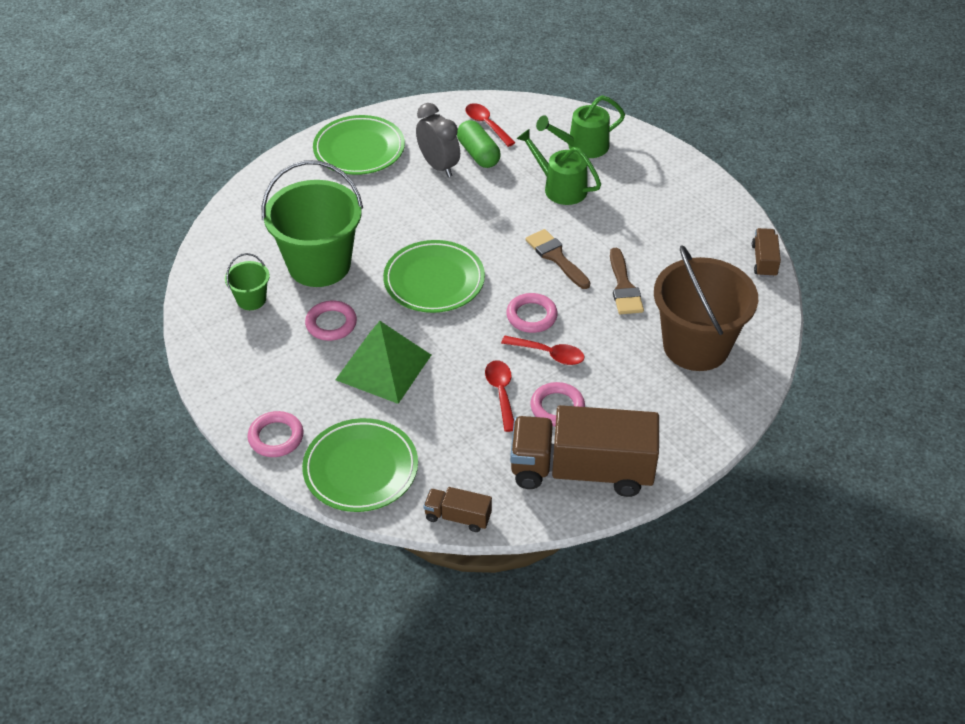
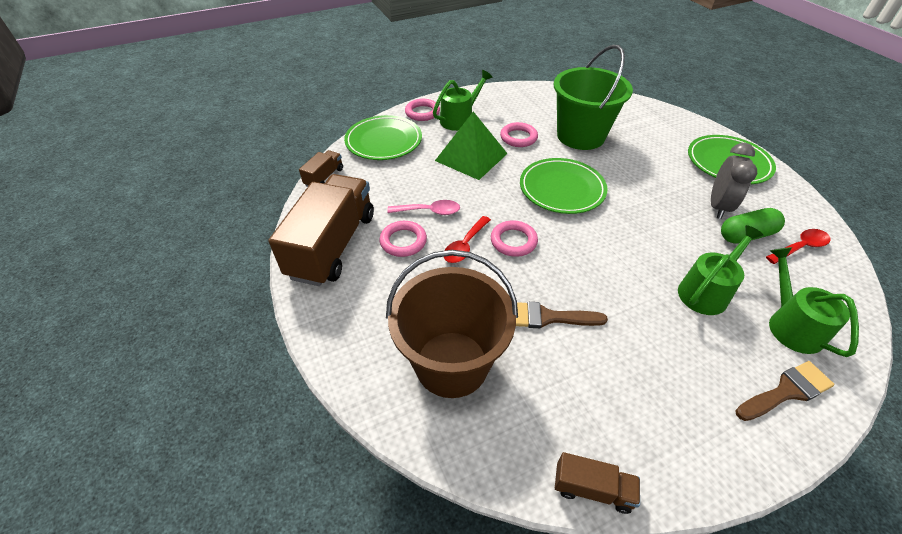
camera: 100 degrees right, 0 degrees up
(251, 299) = (545, 108): green bucket -> none
(290, 390) = (459, 119): none -> green watering can
(438, 166) = (718, 206): grey clock -> grey clock turned 45 degrees counterclockwise
(501, 393) = (429, 211): red spoon -> pink spoon
(556, 257) = (593, 270): brown brush -> brown brush (786, 391)

